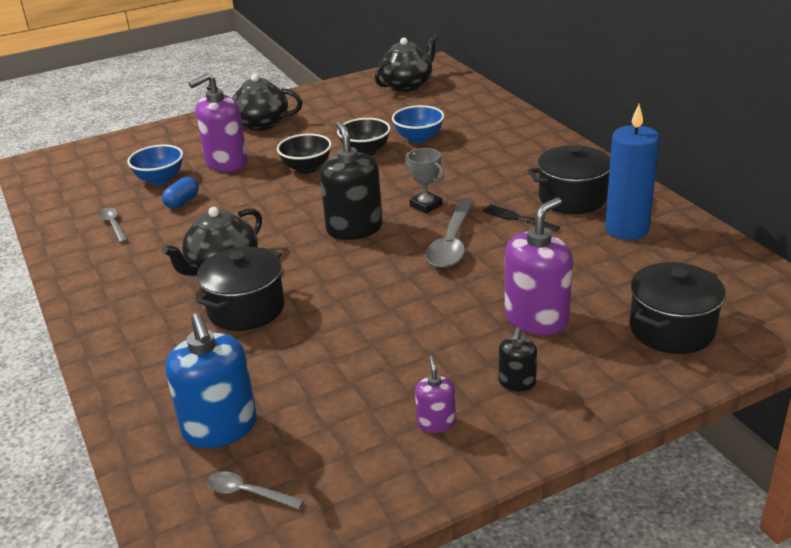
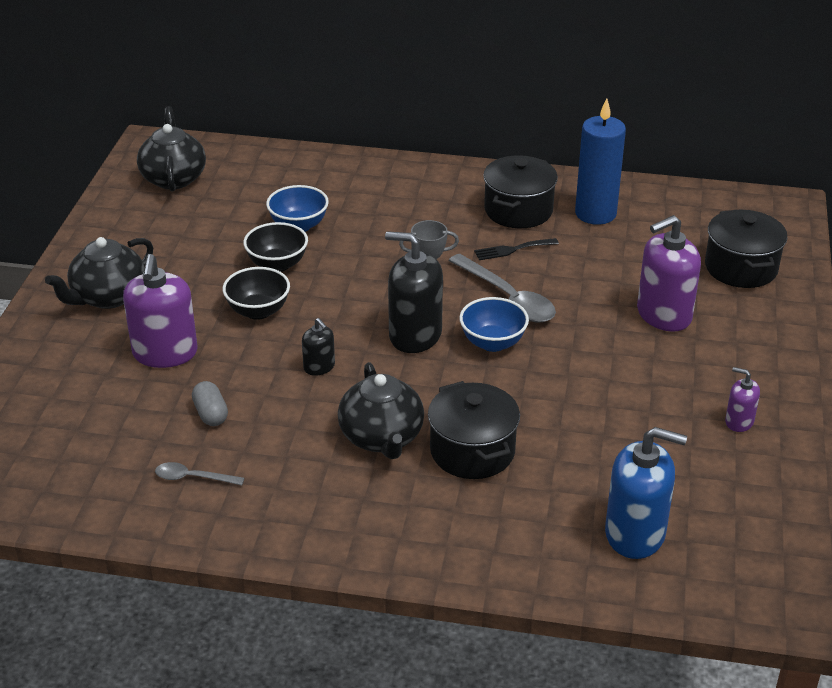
camera: 55 degrees left, 5 degrees up
(160, 179) = (134, 410): blue bowl -> blue bowl (493, 343)
(182, 202) = (211, 414): blue capsule -> grey capsule
(248, 493) = (732, 549): grey spoon -> none
(517, 382) = (730, 363): black soap dispenser -> black soap dispenser (319, 367)
(536, 319) = (663, 315): purple soap dispenser -> purple soap dispenser turned 105 degrees counterclockwise

